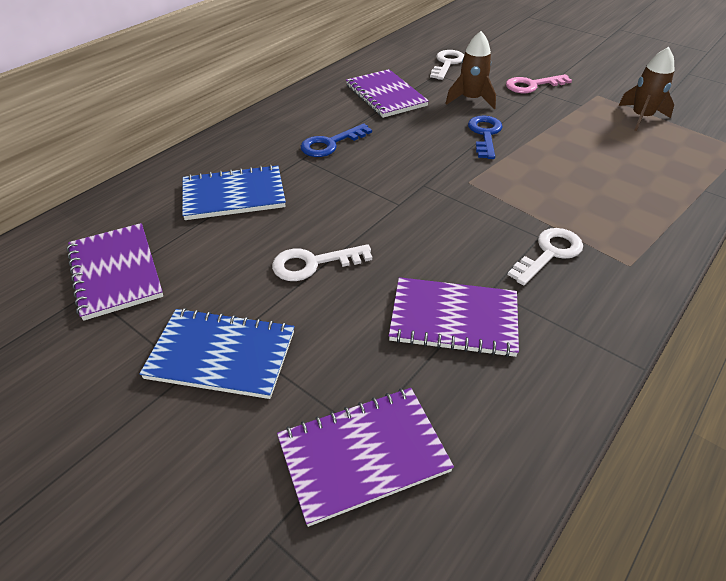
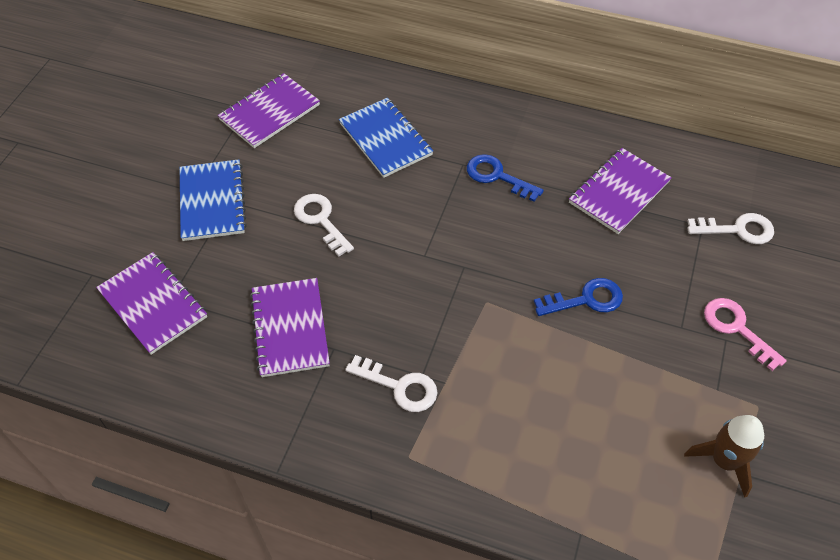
camera: 70 degrees right, 10 degrees up
(471, 99) = (658, 272): brown rocket -> none

